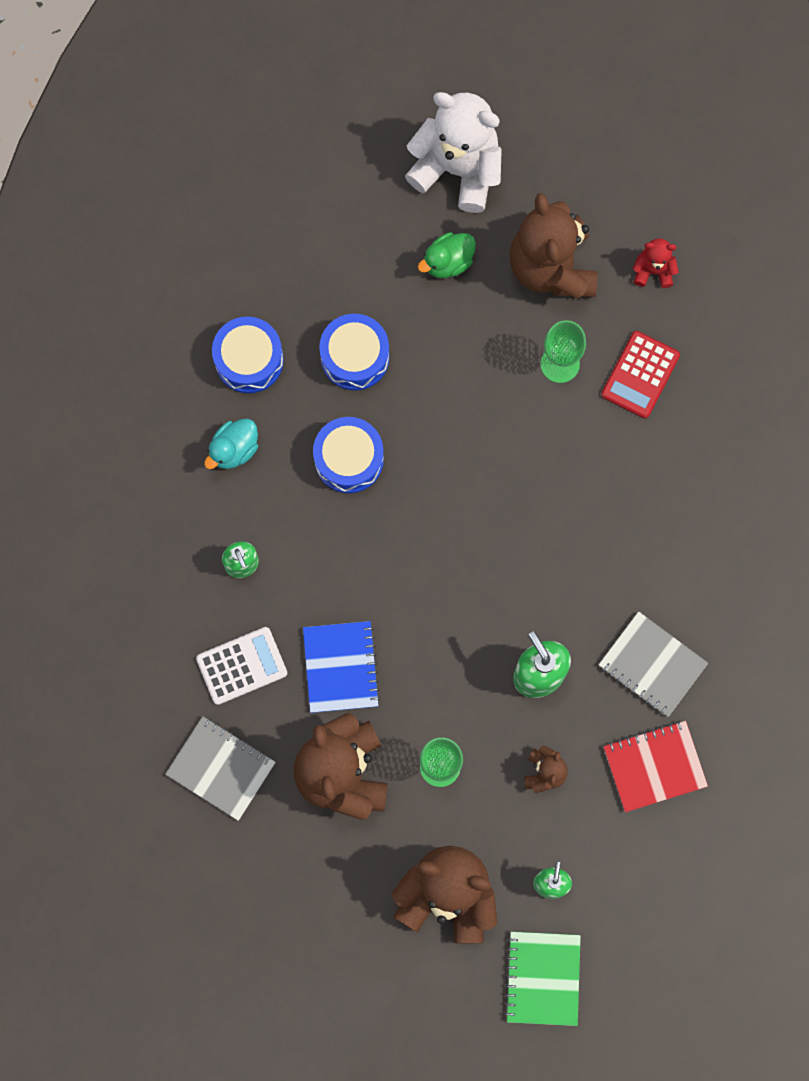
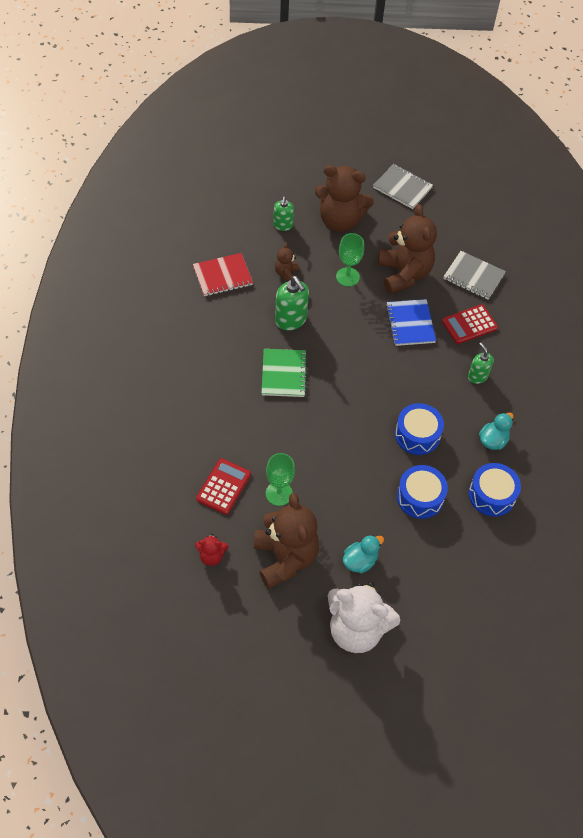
camera: 175 degrees right, 20 degrees down
(242, 666) = (469, 325): white calculator -> red calculator
(448, 262) = (360, 561): green duck -> turquoise duck
(543, 978) = (286, 187): green notebook -> green notebook (284, 374)
(652, 665) = (222, 324): grey notebook -> grey notebook (402, 188)

